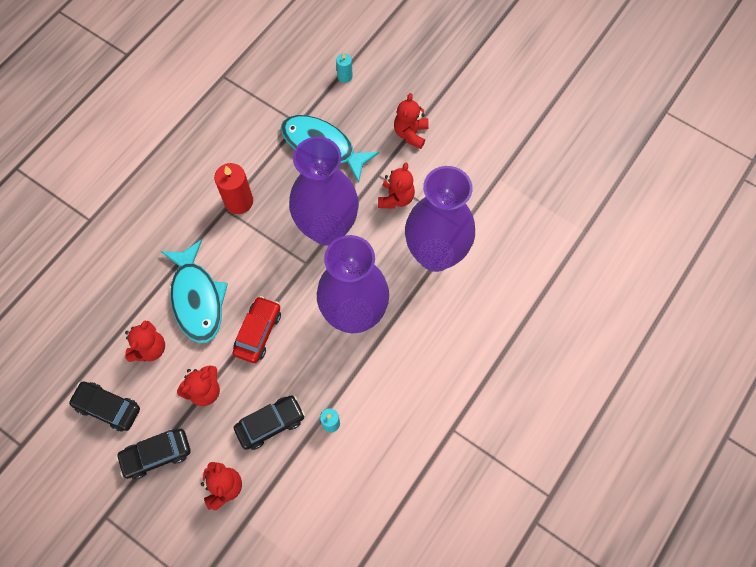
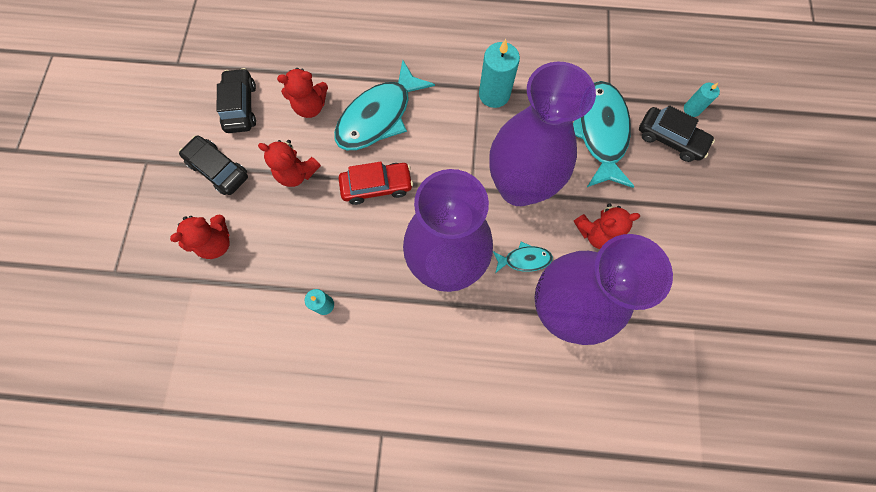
camera: 60 degrees right, 5 degrees up
(239, 201) = (494, 94): red candle -> turquoise candle
(270, 424) = (295, 249): black car -> black car (670, 139)
(385, 258) = (524, 259): none -> turquoise fish
(410, 133) = (678, 207): red teddy bear -> none

